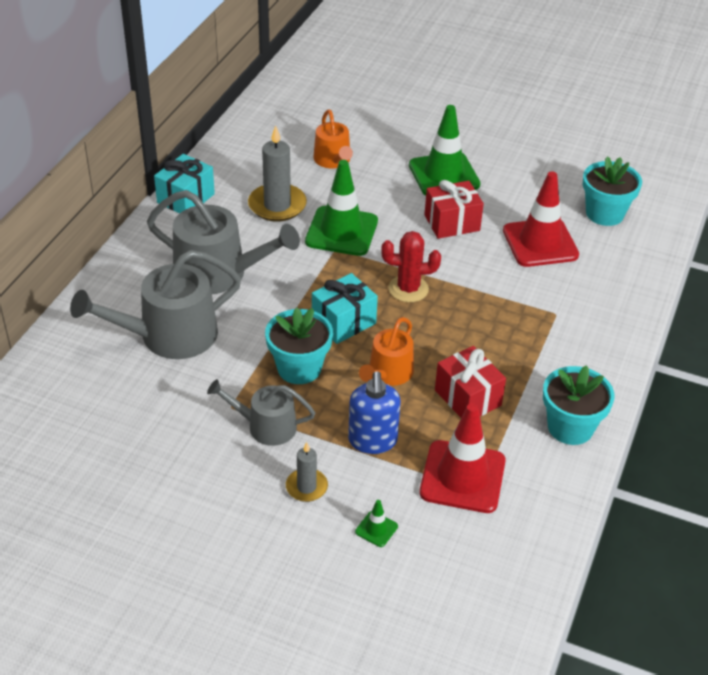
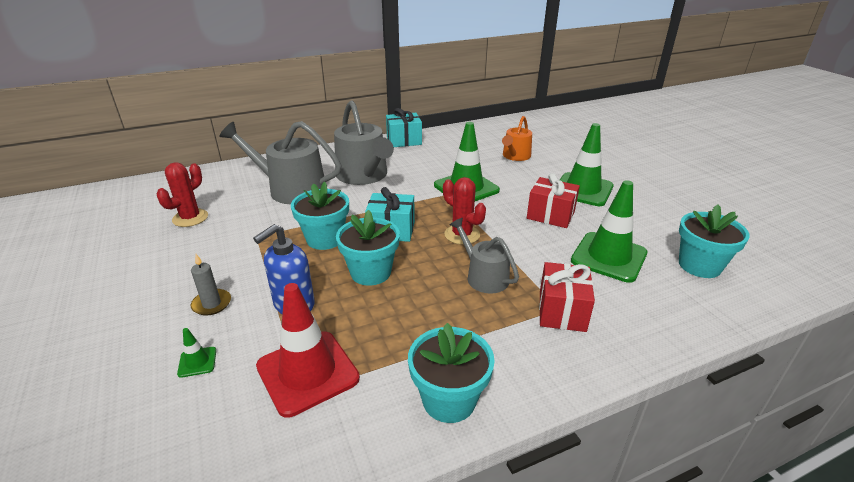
camera: 45 degrees right, 10 degrees down
(124, 434) = (190, 218): none -> red cactus
(266, 426) = (254, 257): grey watering can -> grey watering can (484, 276)
(277, 205) = (447, 162): grey candle -> none
(388, 373) = (370, 272): orange watering can -> turquoise flower pot
(467, 398) = (399, 321): red gift -> red gift (562, 311)
(540, 243) = (608, 257): red traffic cone -> green traffic cone

